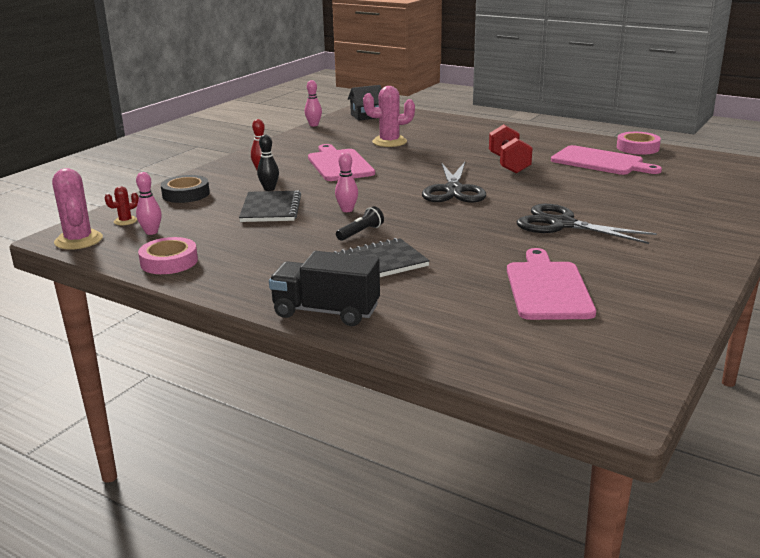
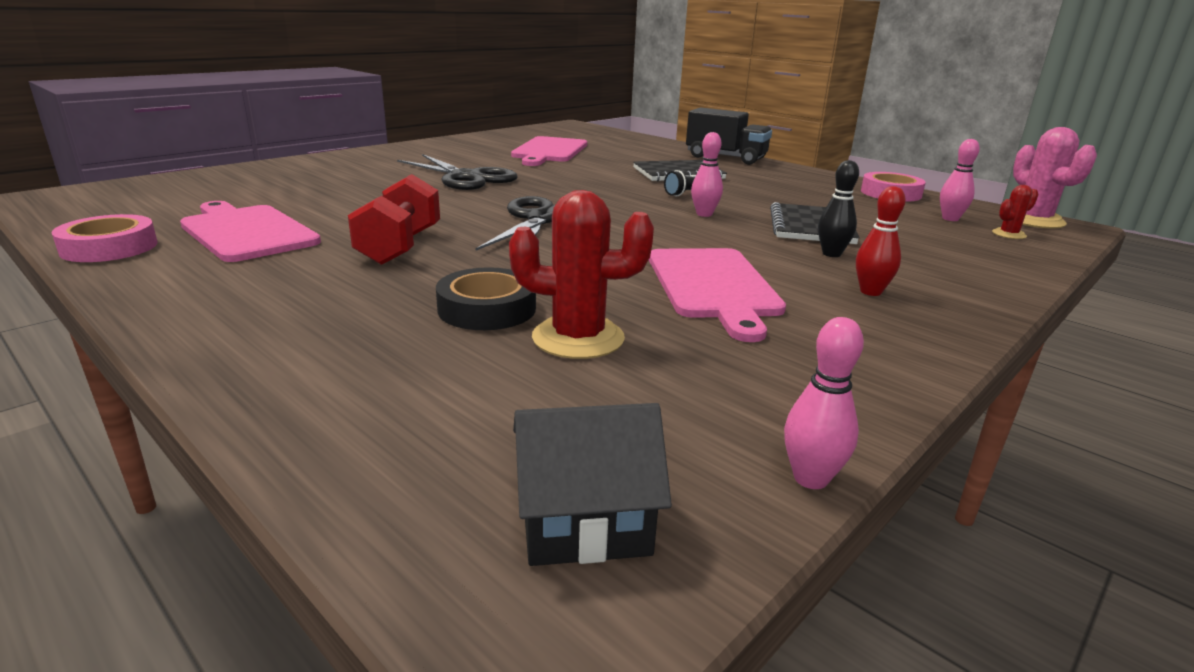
camera: 170 degrees left, 0 degrees up
(186, 194) = (971, 262): black tape -> black tape (487, 309)
(389, 142) = (578, 338): pink cactus -> red cactus

